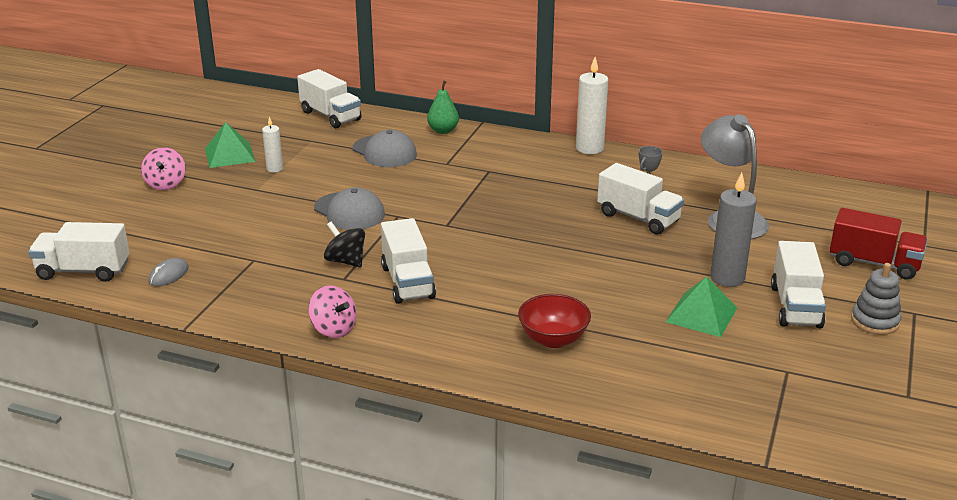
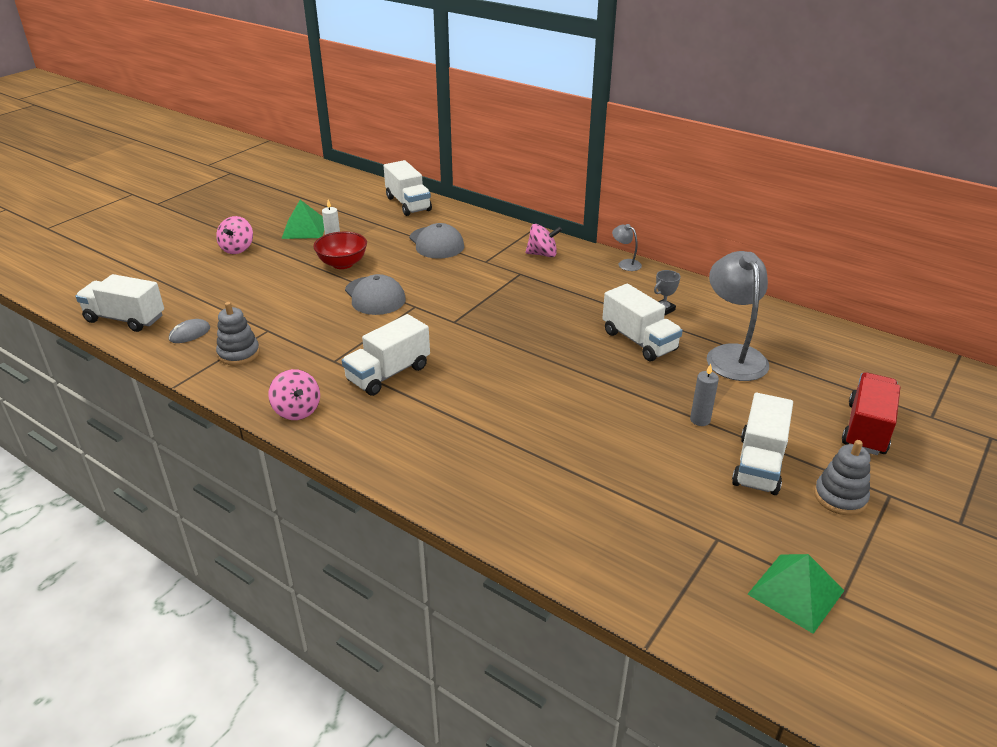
camera: 15 degrees right, 5 degrees up
(236, 286) = (239, 353): none -> grey stacking toy
(346, 261) = (345, 344): black spinning top -> none
(407, 282) = (388, 374): white truck -> white truck turned 45 degrees clockwise
(443, 131) = (498, 229): green pear -> none
(502, 149) = (542, 254): none -> pink spinning top
(553, 339) = (493, 457): red bowl -> red bowl (342, 264)
(589, 148) = (625, 263): white candle -> grey lamp
(701, 315) = (655, 456): green pyramid -> green pyramid (796, 592)
(727, 278) = (700, 420): grey candle -> grey candle, size x0.57
(874, 263) = (866, 429): red truck -> red truck turned 105 degrees counterclockwise

